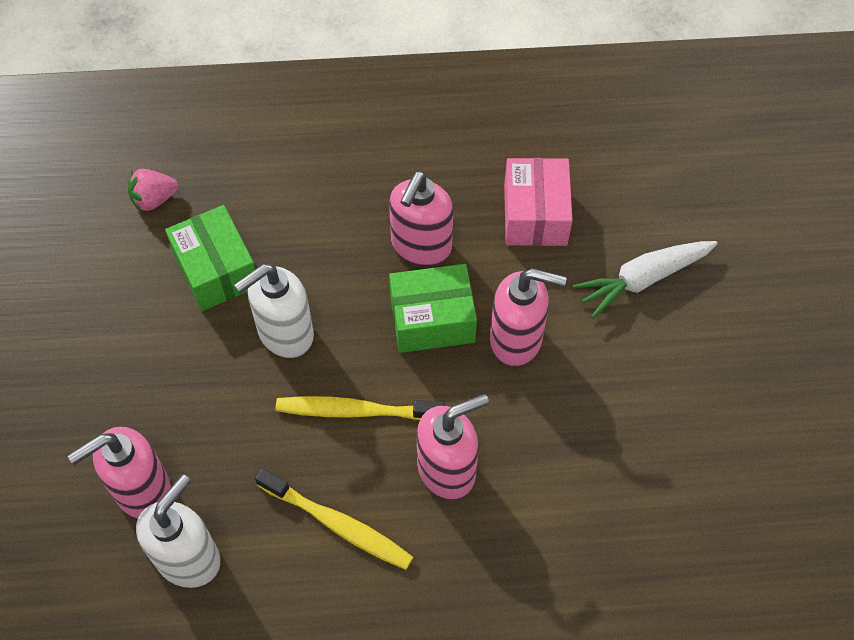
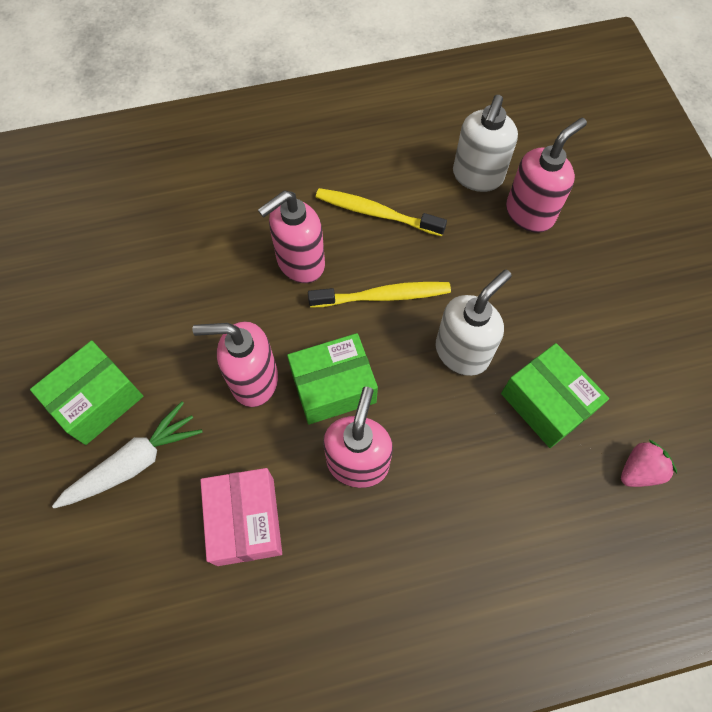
camera: 170 degrees right, 5 degrees up
(686, 345) = (97, 400): none -> green box

